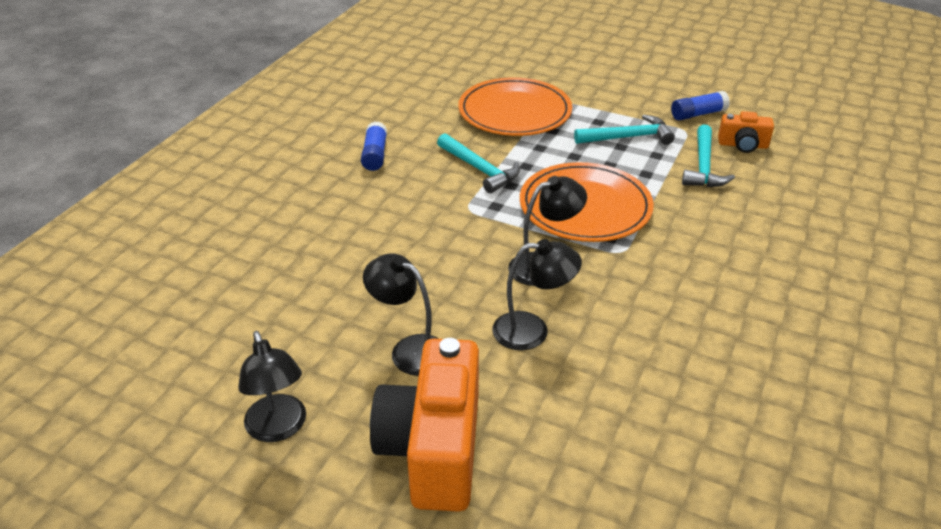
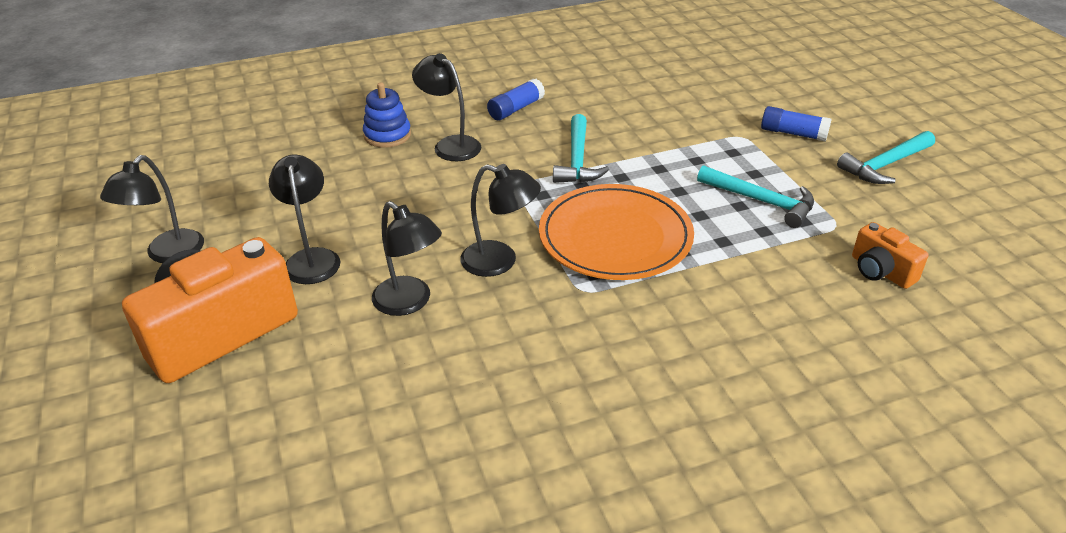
camera: 45 degrees right, 0 degrees up
(305, 226) = (387, 135): none -> blue stacking toy
(370, 207) = (450, 145): none -> black lamp
(514, 112) = (687, 128): orange plate -> none
(698, 114) = (879, 217): blue glue stick -> blue glue stick (793, 133)
(703, 166) = (797, 266): turquoise hammer -> turquoise hammer (885, 165)

